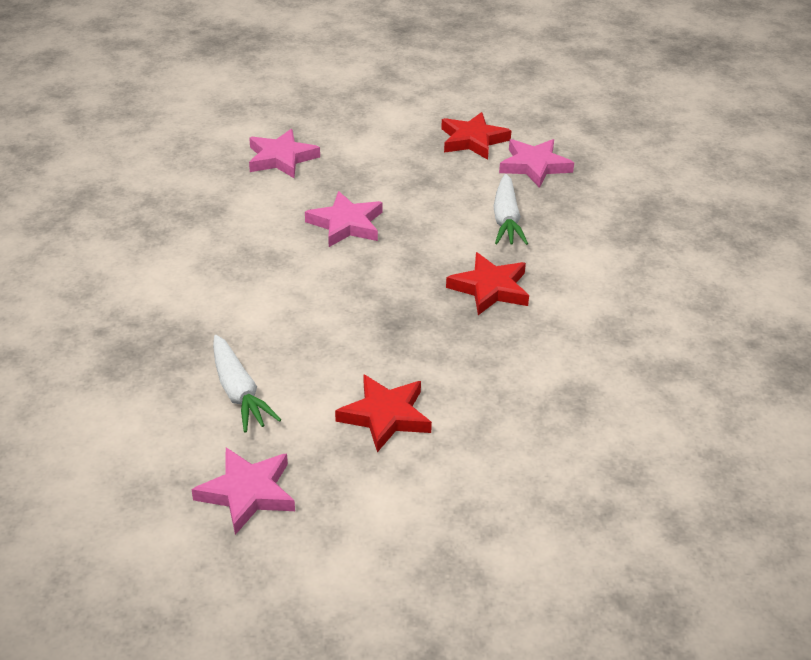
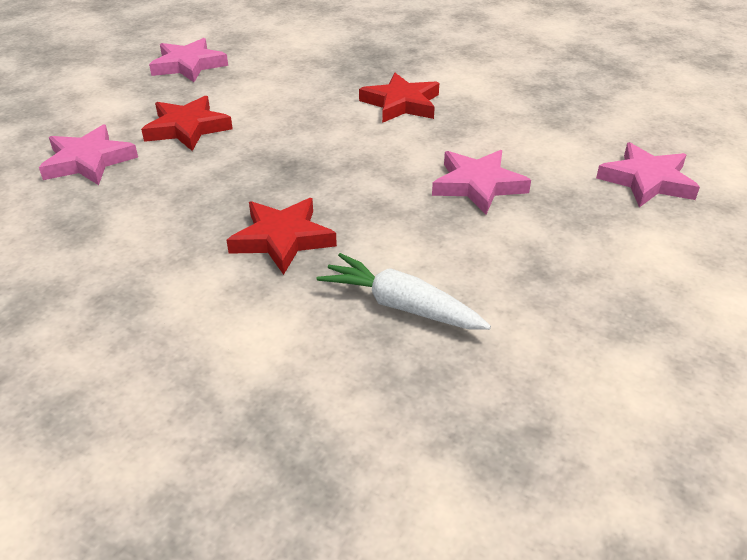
camera: 120 degrees right, 0 degrees up
(239, 392) = (286, 81): white carrot -> none
(473, 140) = (634, 359): red star -> red star (401, 104)
(534, 166) = (522, 398): pink star -> pink star (88, 161)

